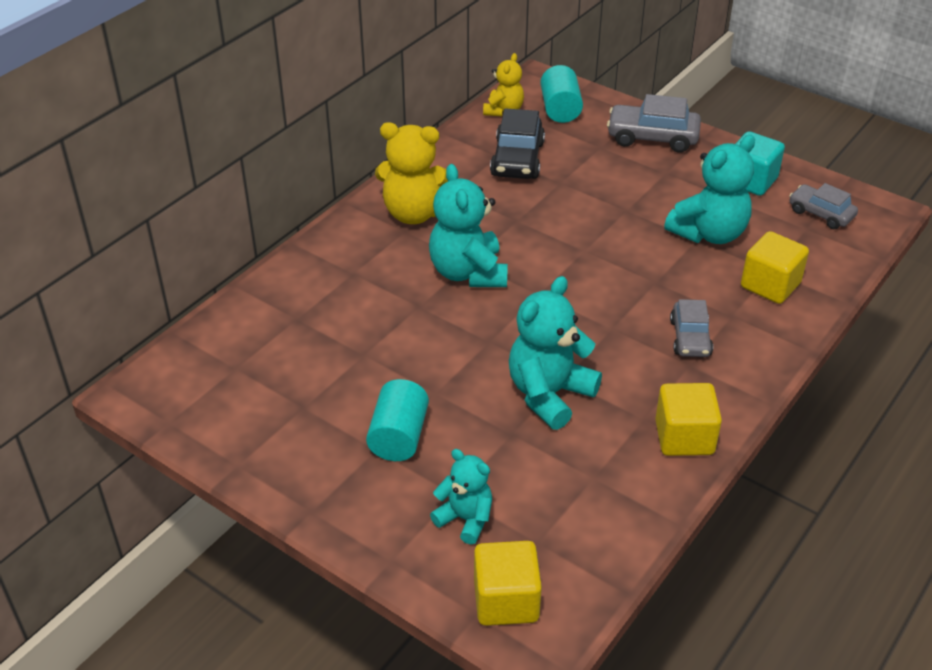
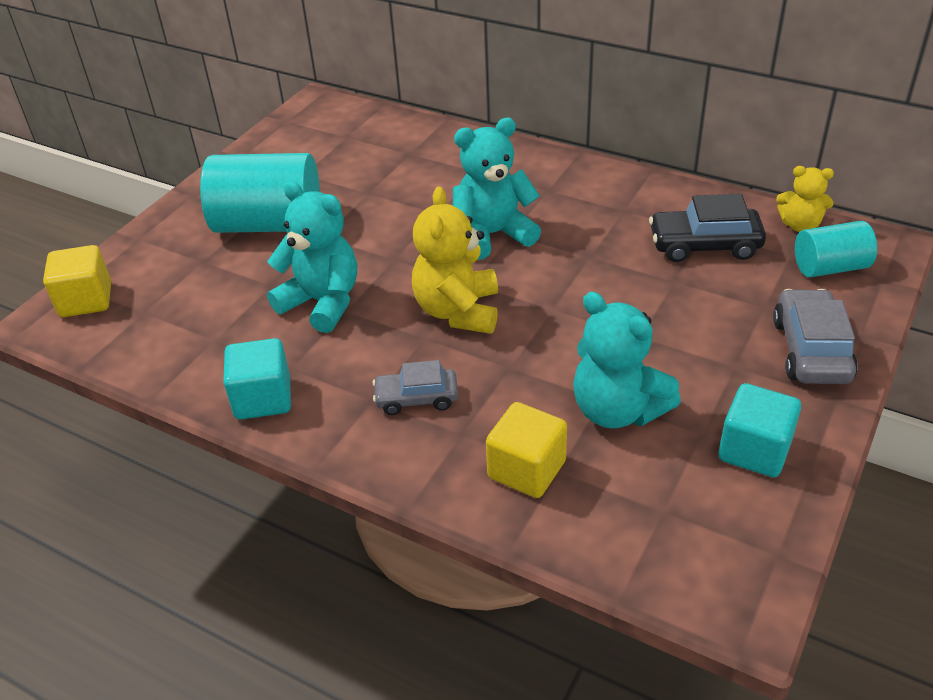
camera: 85 degrees right, 0 degrees up
(399, 437) = (269, 224): turquoise cylinder -> turquoise cylinder, size x1.75
(415, 213) = (578, 191): yellow teddy bear -> yellow teddy bear (458, 311)
(465, 519) = (174, 270): turquoise teddy bear -> none
(684, 437) = (263, 398): yellow cube -> turquoise cube
(821, 214) = (705, 528): grey car -> none

